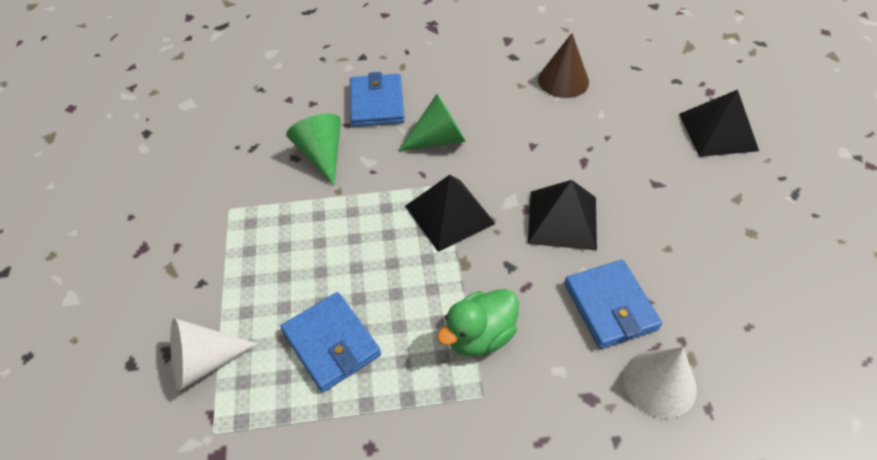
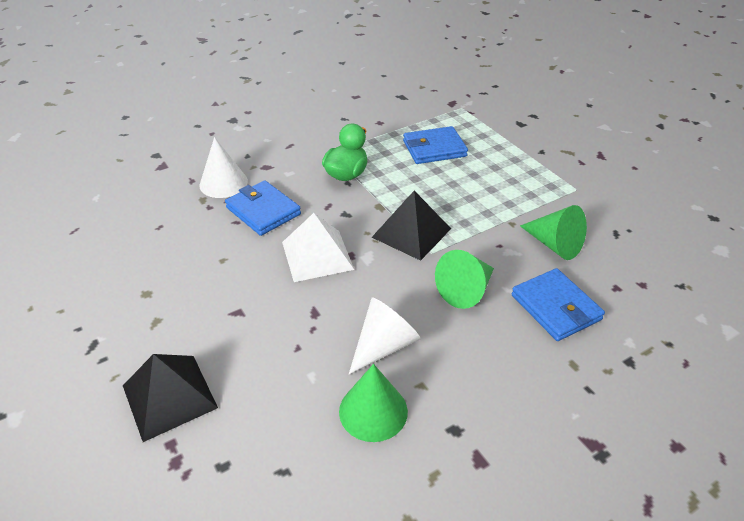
camera: 155 degrees right, 10 degrees down
(204, 362) = (496, 125): white cone -> white cone (383, 345)
(331, 343) = (434, 148): blue wallet -> blue wallet turned 45 degrees counterclockwise
(562, 219) = (317, 255): black pyramid -> white pyramid
(563, 80) = (373, 411): brown cone -> green cone

